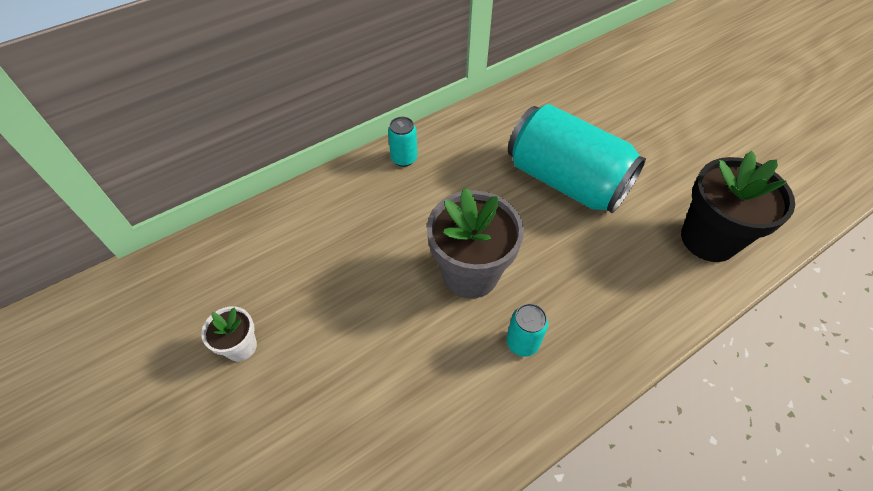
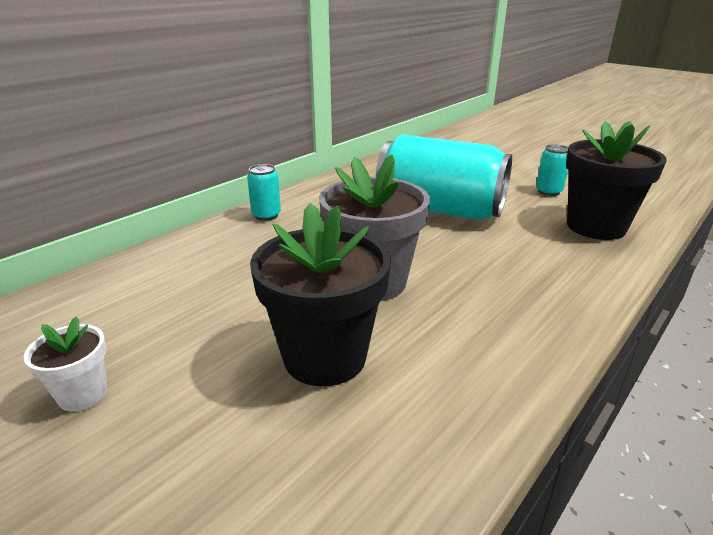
camera: 15 degrees left, 25 degrees down
(409, 351) = (325, 357): none -> black flower pot
(522, 342) = (459, 325): turquoise can -> turquoise can (548, 191)

